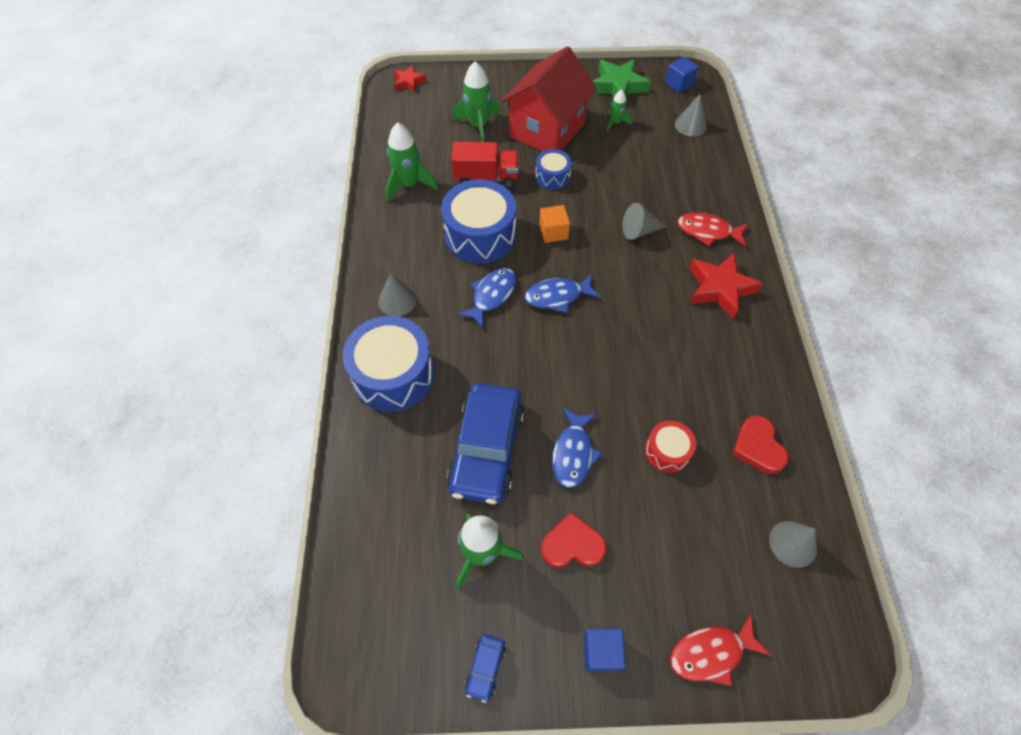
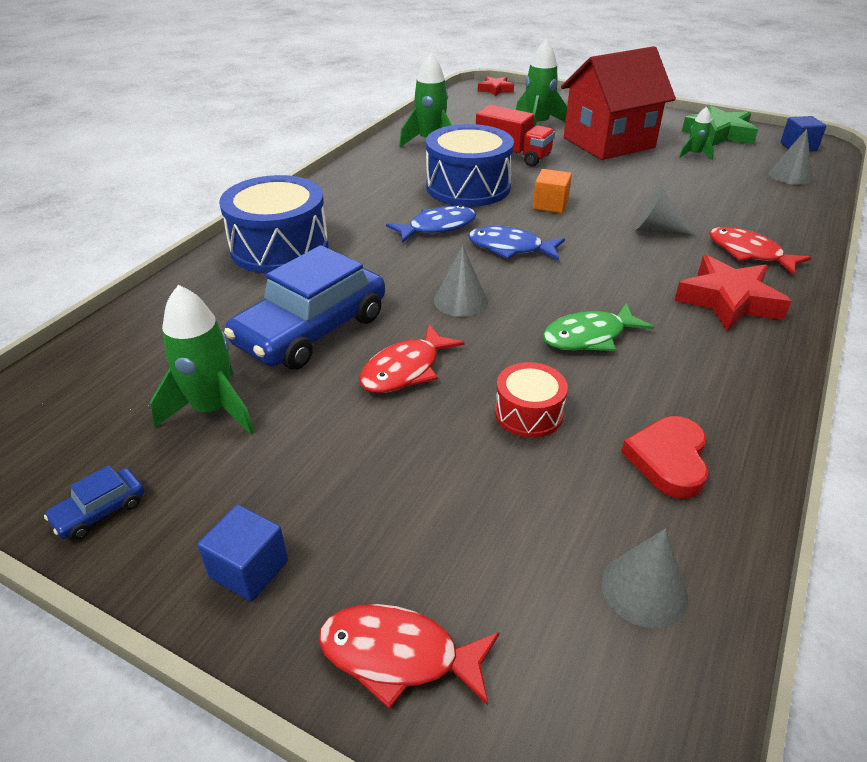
camera: 30 degrees right, 20 degrees down
(397, 300) = (339, 204): grey cone -> grey cone (460, 301)
(552, 177) = (586, 171): blue drum -> none
(572, 545) = (321, 447): red heart -> none
(573, 453) = (405, 370): blue fish -> red fish
(660, 365) = (589, 336): none -> green fish

